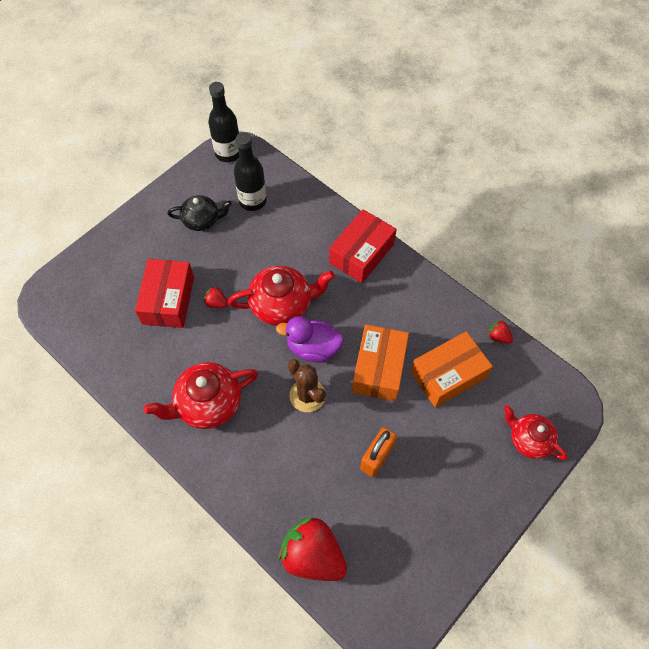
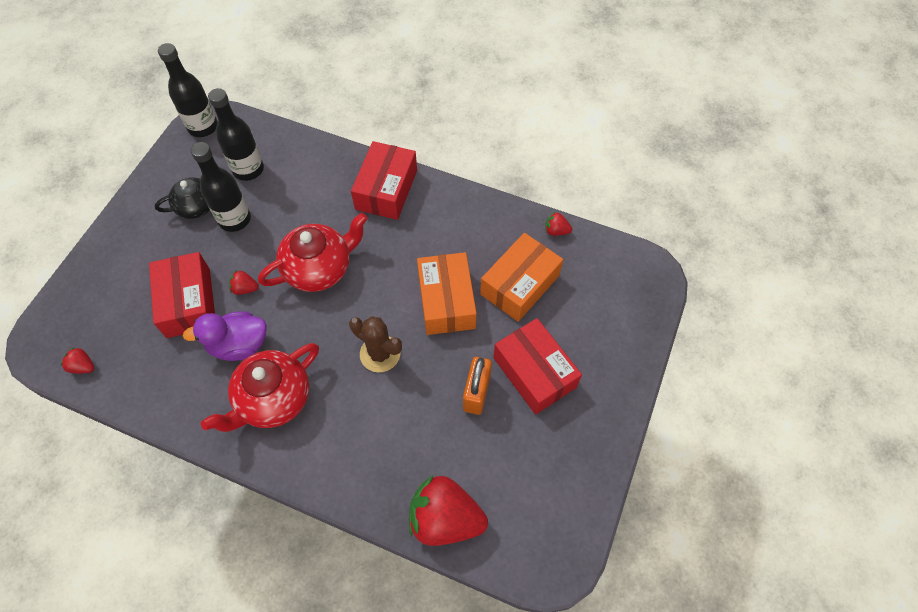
camera: 20 degrees left, 0 degrees up
(72, 326) = (83, 366): none -> red strawberry
(227, 241) = (235, 219): none -> black bottle
(313, 348) = (369, 303): purple duck -> purple duck (239, 345)
(433, 457) = (534, 372): none -> red box
(529, 440) = (623, 322): red teapot -> none

